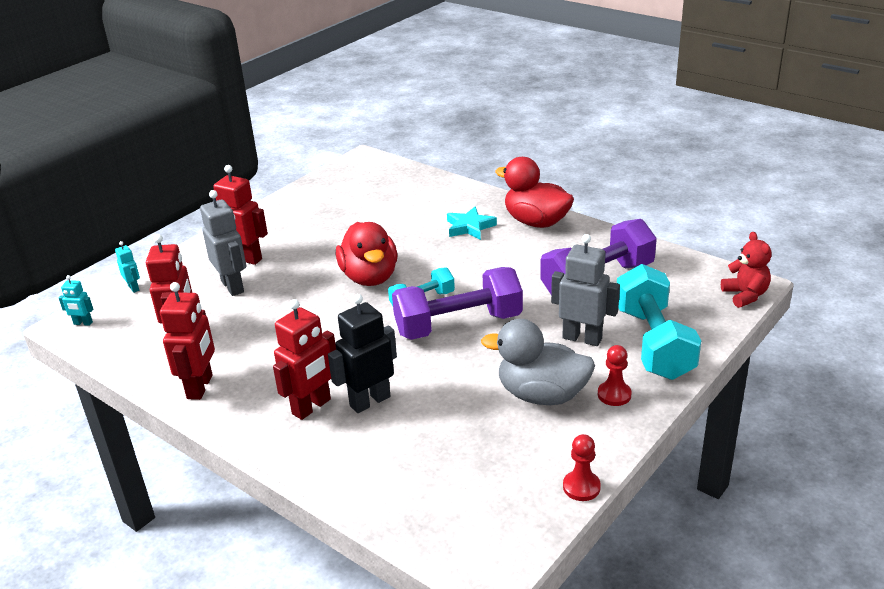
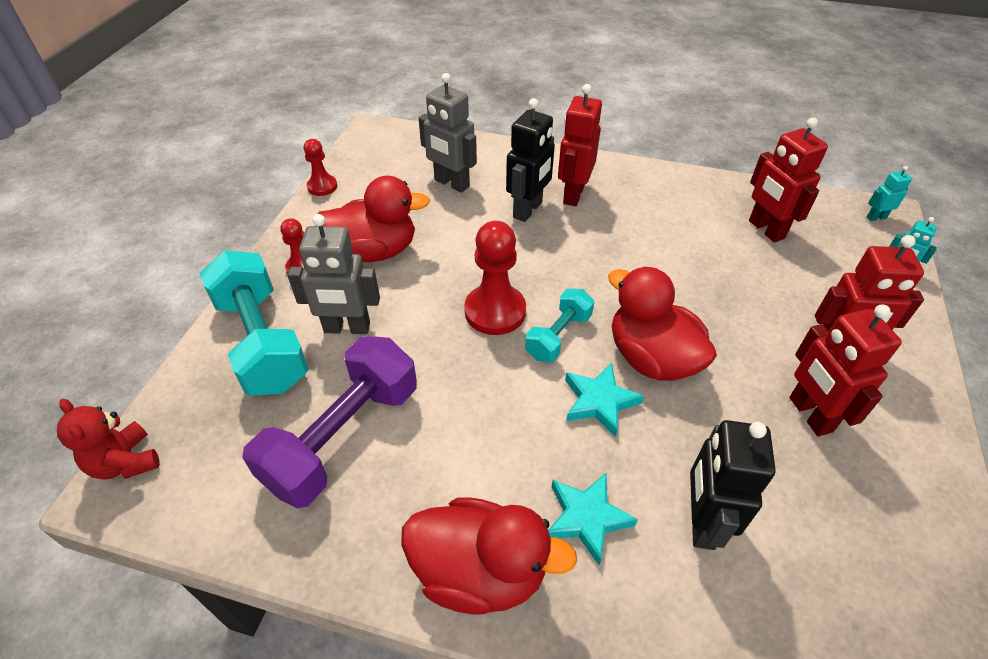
camera: 155 degrees right, 15 degrees up
(200, 387) = (683, 188): red robot -> red robot (809, 414)
(233, 286) = (795, 300): grey robot -> grey robot (451, 183)
(412, 216) = (701, 522): none -> black robot
(423, 265) = (599, 401): none -> turquoise star
(458, 325) = (495, 311): purple dumbbell -> red pawn
(542, 395) = (374, 251): grey duck -> red duck

